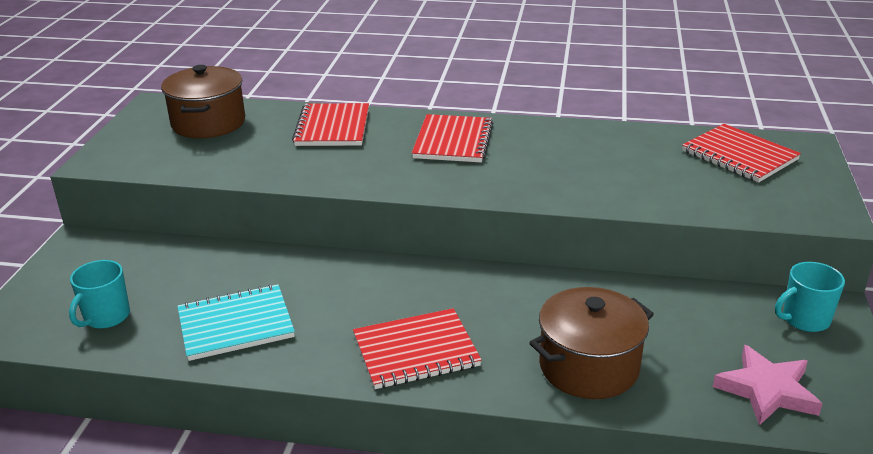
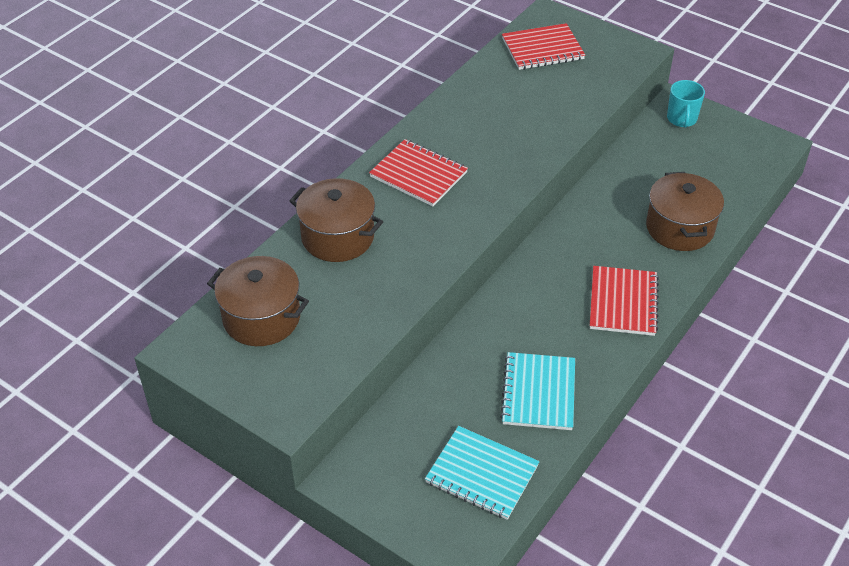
camera: 65 degrees left, 15 degrees up
(106, 317) = (482, 474): turquoise mug -> turquoise notebook
(332, 127) = (338, 237): red notebook -> brown pot
(767, 390) = (735, 166): pink star -> none

